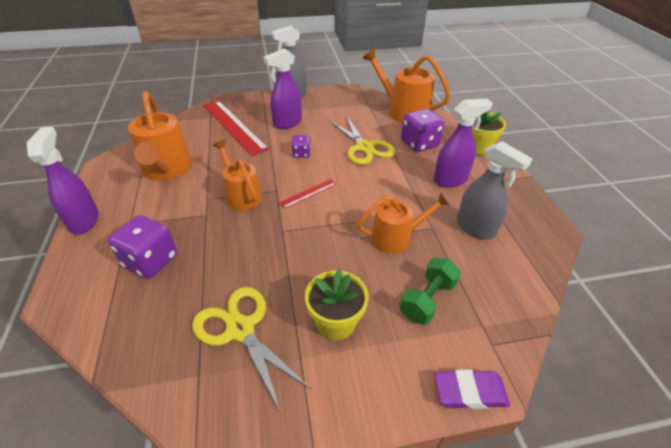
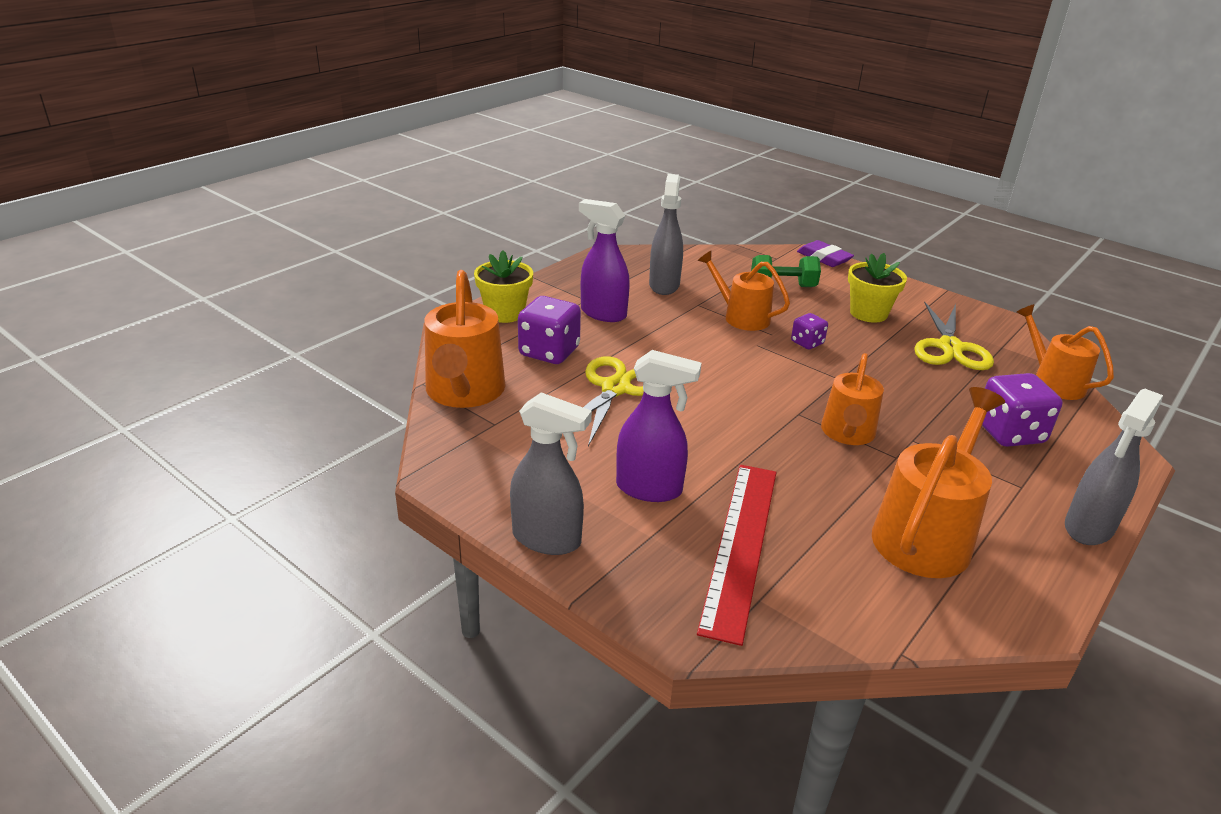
camera: 130 degrees left, 10 degrees down
(84, 221) = (1088, 528): purple spray bottle -> grey spray bottle
(133, 352) = (1053, 382): none -> orange watering can
(301, 153) = (704, 432): purple dice -> purple dice (807, 343)
(308, 193) = (766, 389): red ruler -> none

